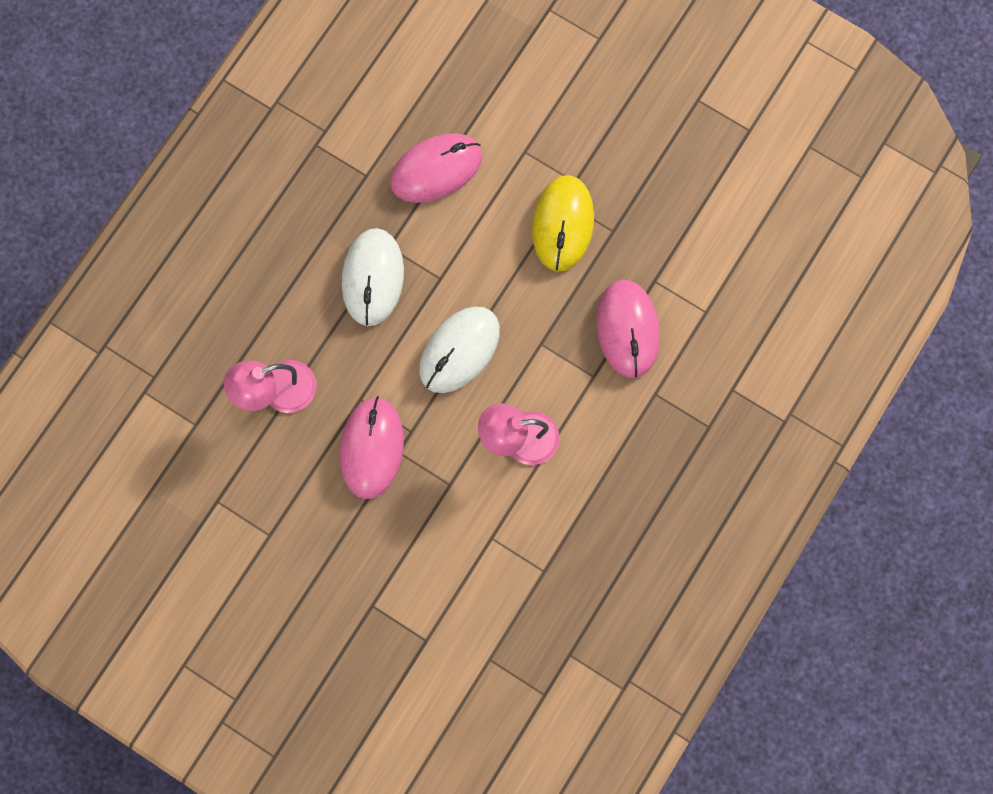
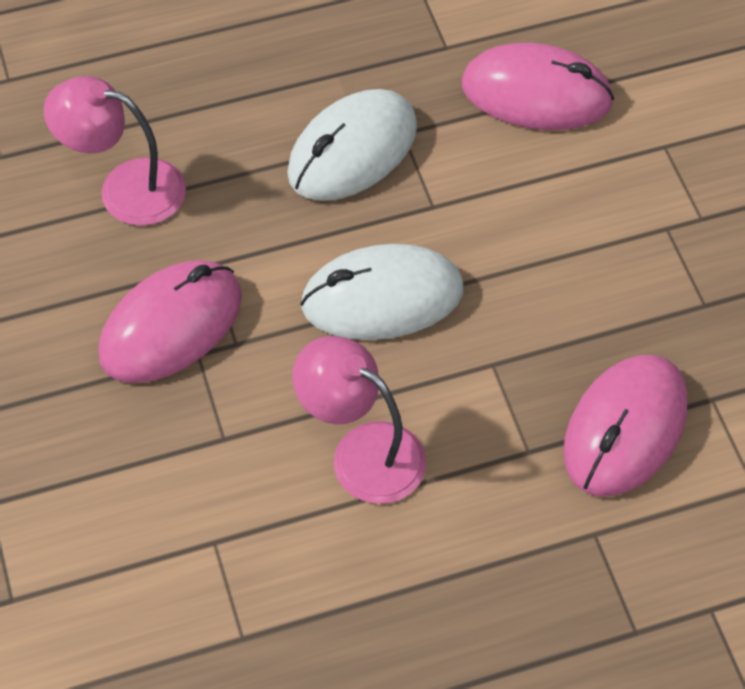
camera: 40 degrees right, 20 degrees down
(562, 224) = (644, 253): yellow mouse -> none

